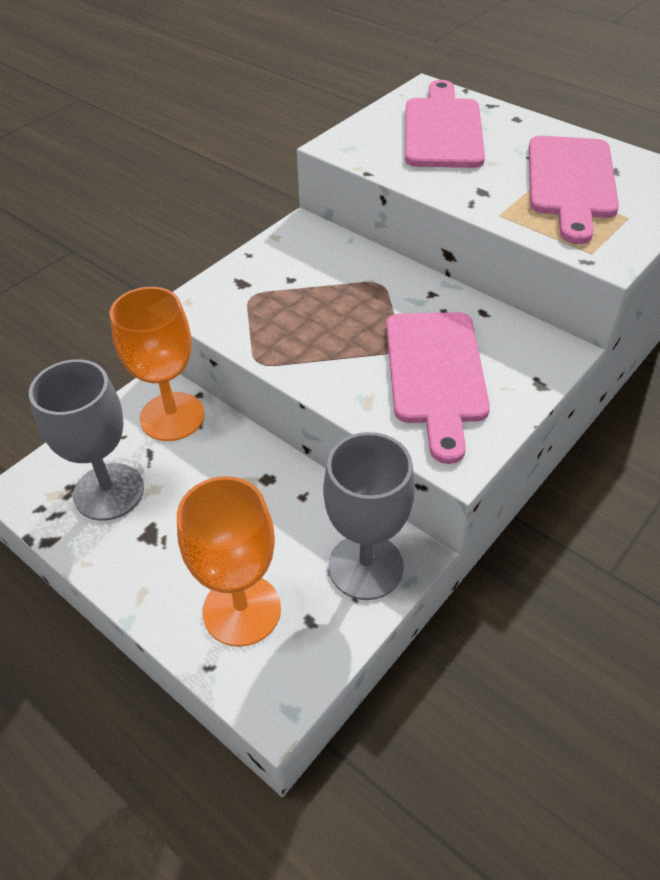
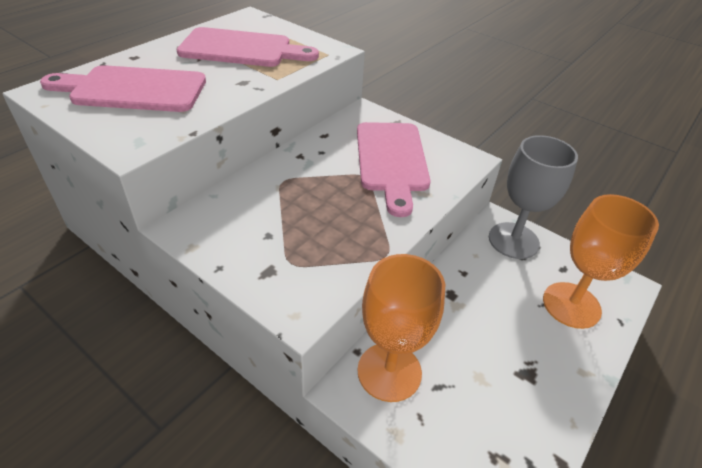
camera: 95 degrees left, 5 degrees down
(109, 492) = (492, 416): grey goblet -> none
(436, 374) = (391, 160): pink cutting board -> pink cutting board turned 90 degrees clockwise

